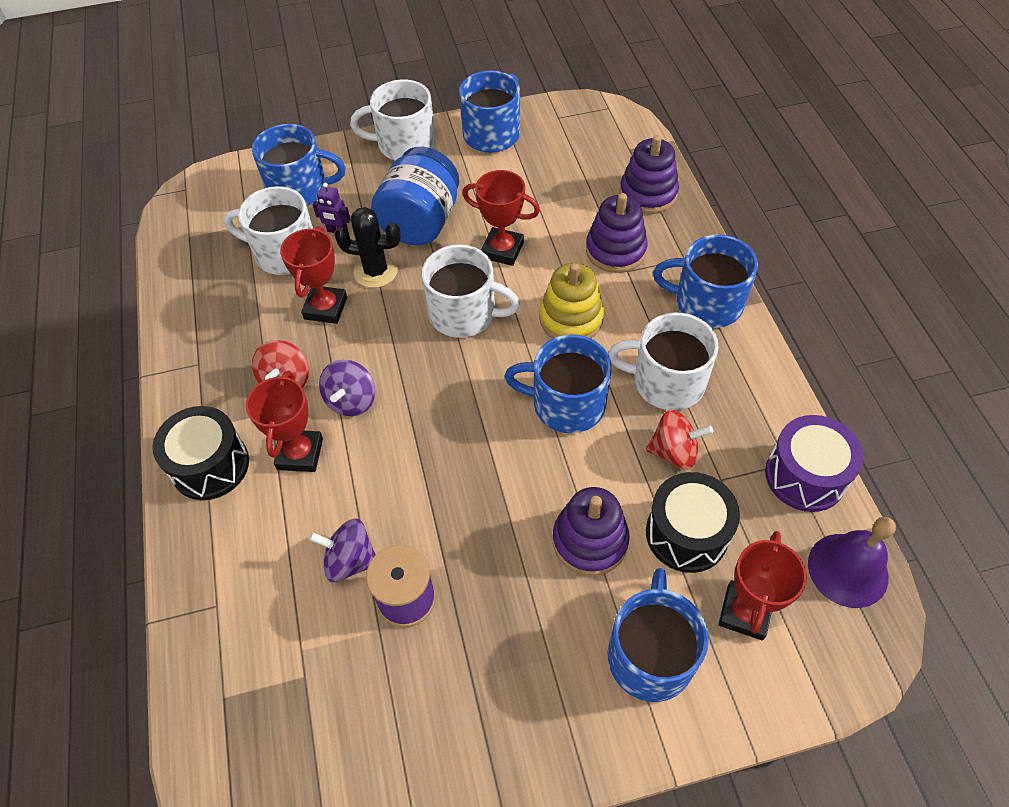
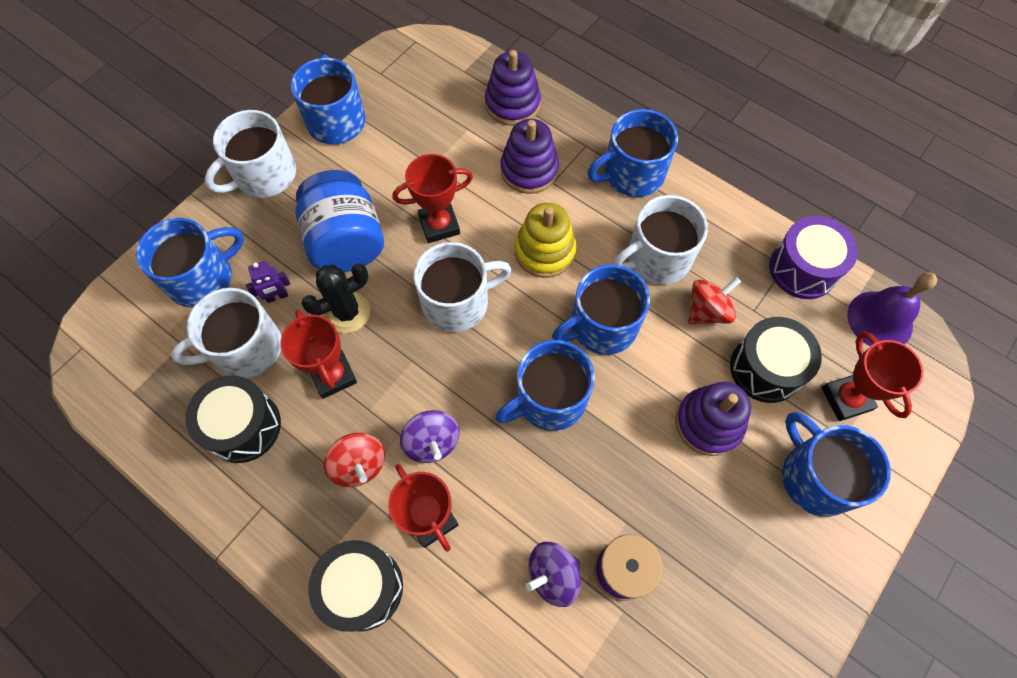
camera: 40 degrees left, 10 degrees up
(235, 303) = (243, 426): none -> black drum
(470, 430) = (549, 399): none -> blue mug

